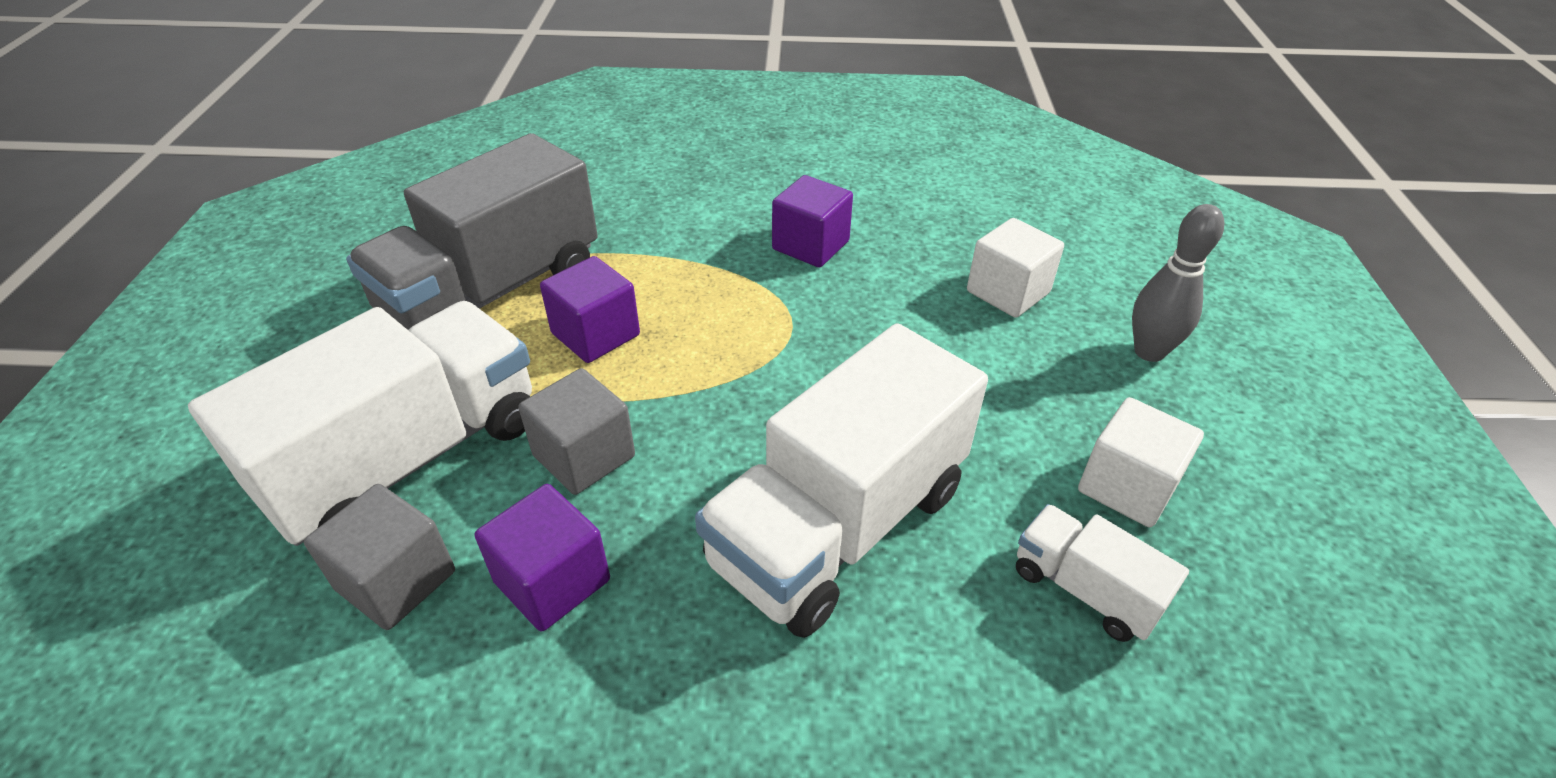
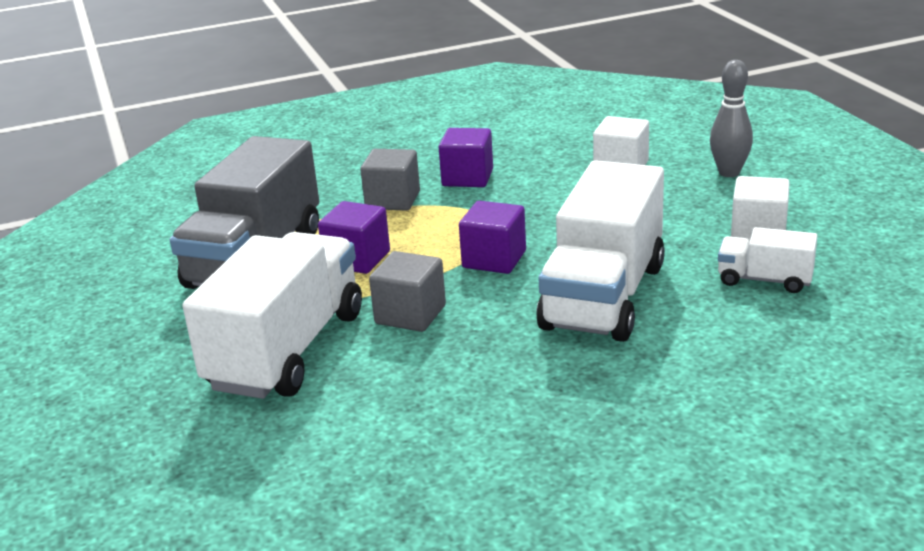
camera: 20 degrees left, 15 degrees down
(396, 580) = (342, 400): grey cube -> grey cube (393, 200)
(552, 581) = (447, 369): purple cube -> purple cube (494, 259)

